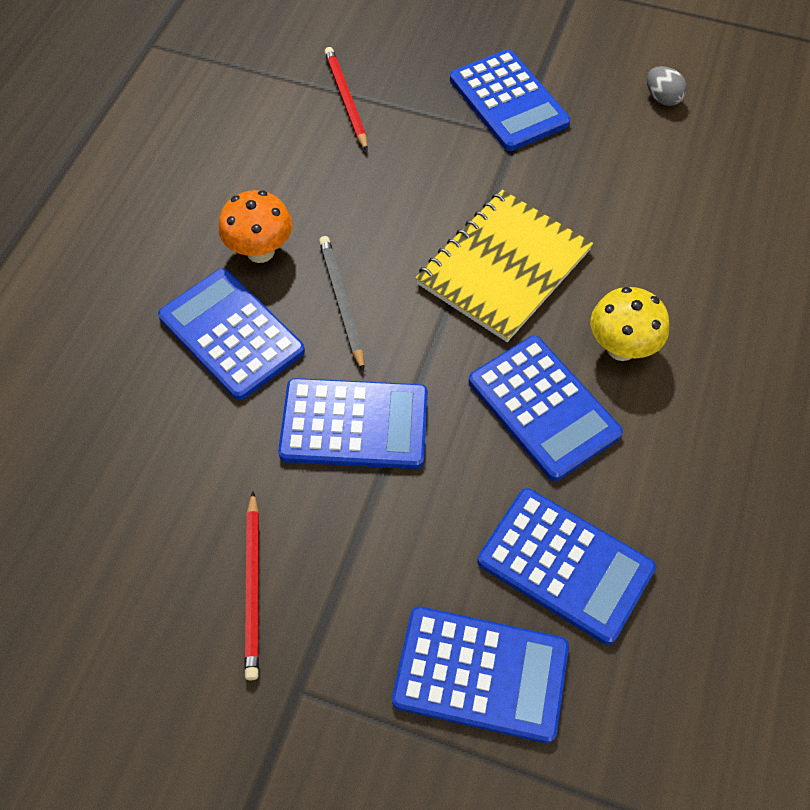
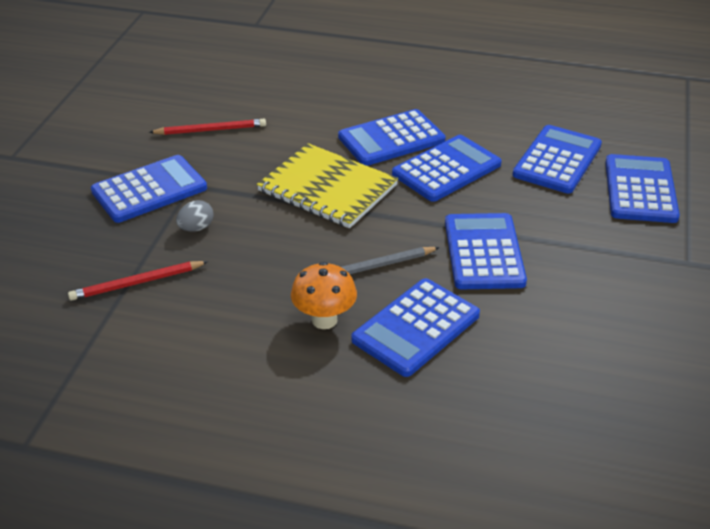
camera: 95 degrees left, 20 degrees down
(253, 587) = (629, 289): red pencil -> red pencil (211, 130)
(621, 348) = (391, 139): yellow mushroom -> blue calculator
(662, 98) = (154, 118): grey egg -> grey egg (196, 228)

